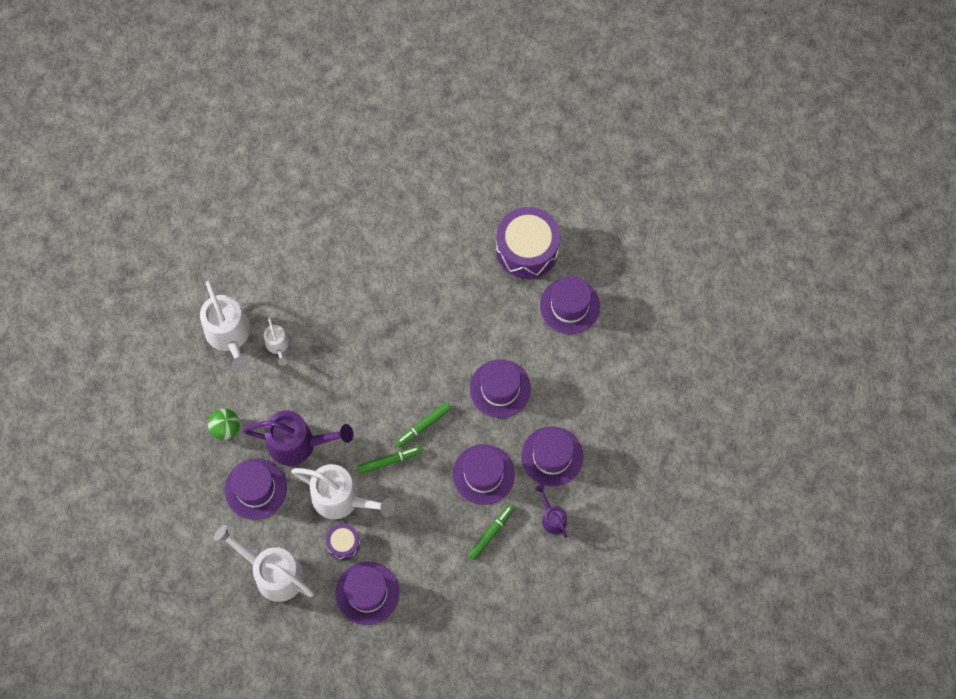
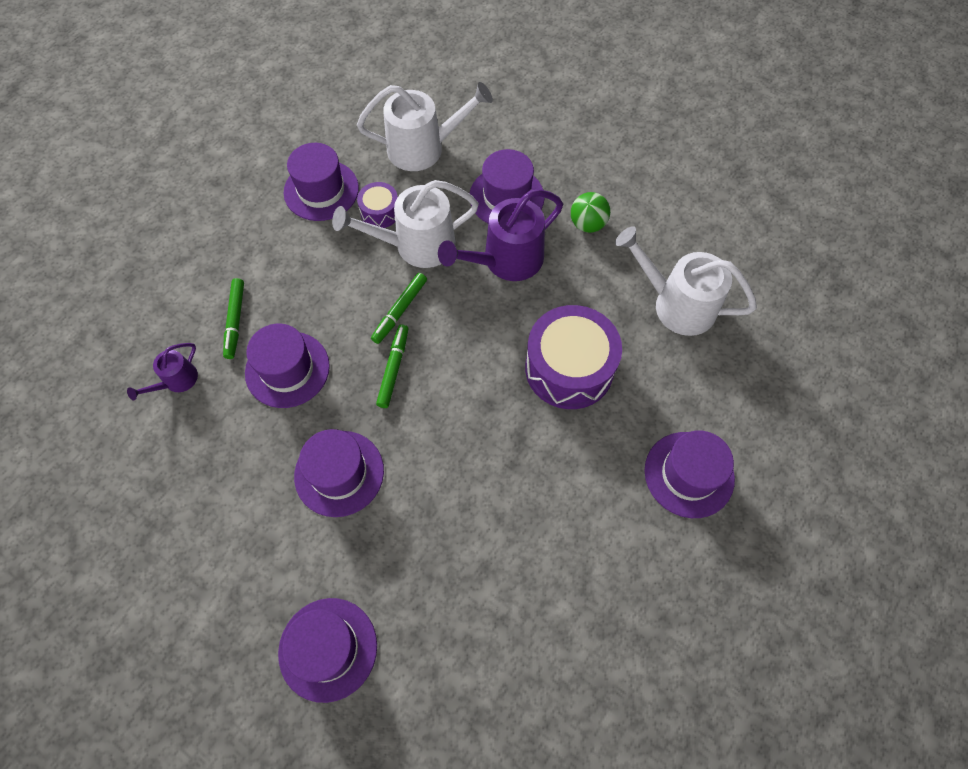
camera: 140 degrees right, 5 degrees down
(278, 346) = (619, 331): white watering can -> none
(527, 249) = (443, 684): purple drum -> purple drum (569, 368)
(552, 456) = (221, 444): purple hat -> purple hat (689, 474)
(552, 518) = (176, 381): purple watering can -> purple watering can turned 105 degrees clockwise

